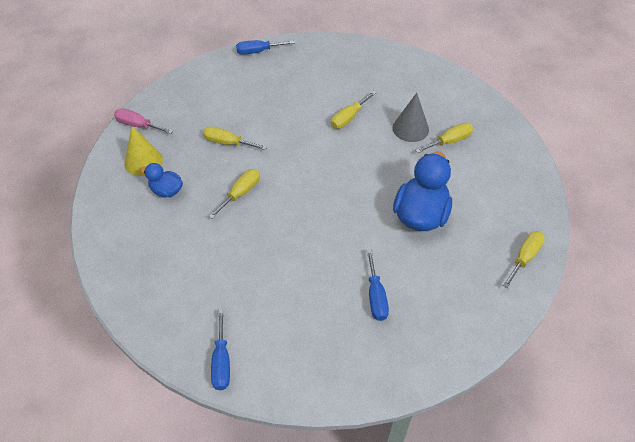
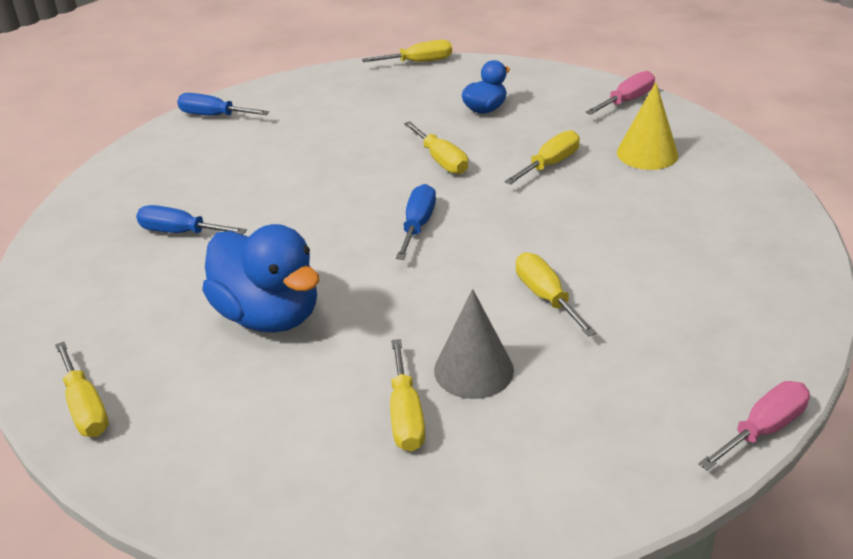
camera: 115 degrees right, 15 degrees down
(96, 253) = (419, 62): none -> yellow screwdriver
(143, 161) = (551, 99): yellow cone -> yellow cone (647, 153)
(258, 51) = (788, 230): blue screwdriver -> blue screwdriver (417, 225)
(392, 47) = (763, 429): none -> pink screwdriver

